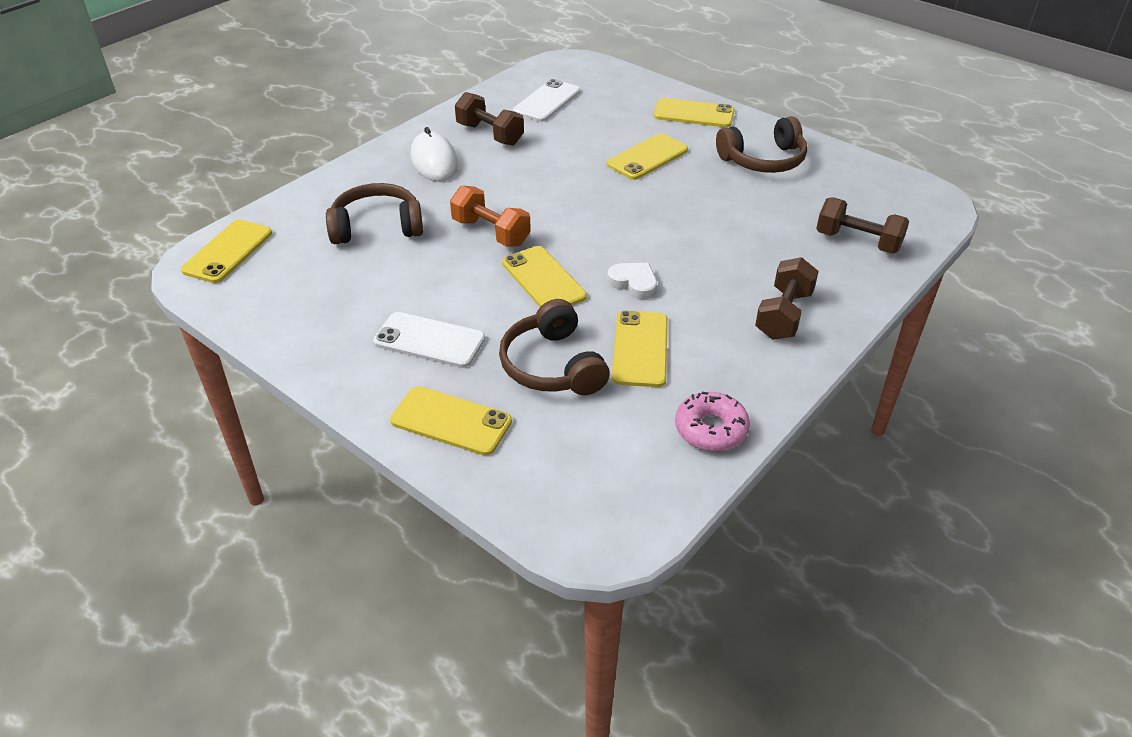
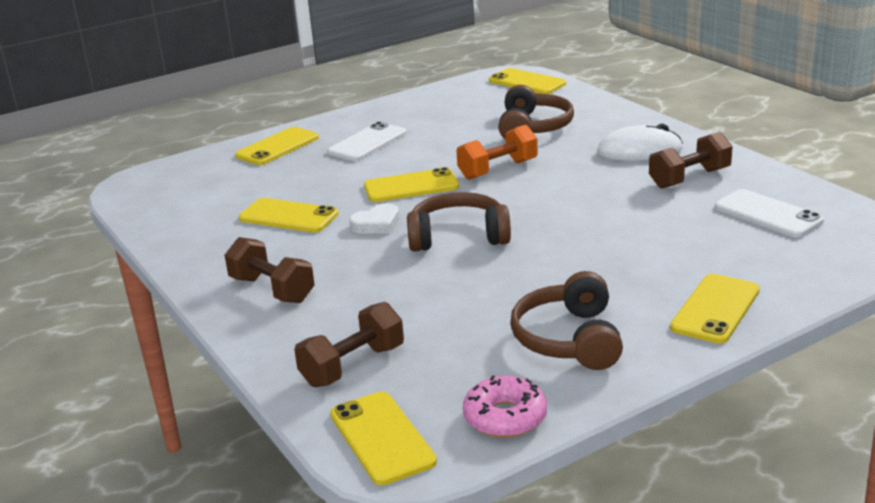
camera: 110 degrees right, 15 degrees down
(552, 366) = (301, 182): brown headphones -> brown headphones (458, 236)
(647, 157) = (606, 260): yellow phone -> yellow phone (382, 438)
(711, 429) = (176, 232): pink donut -> pink donut (505, 417)

